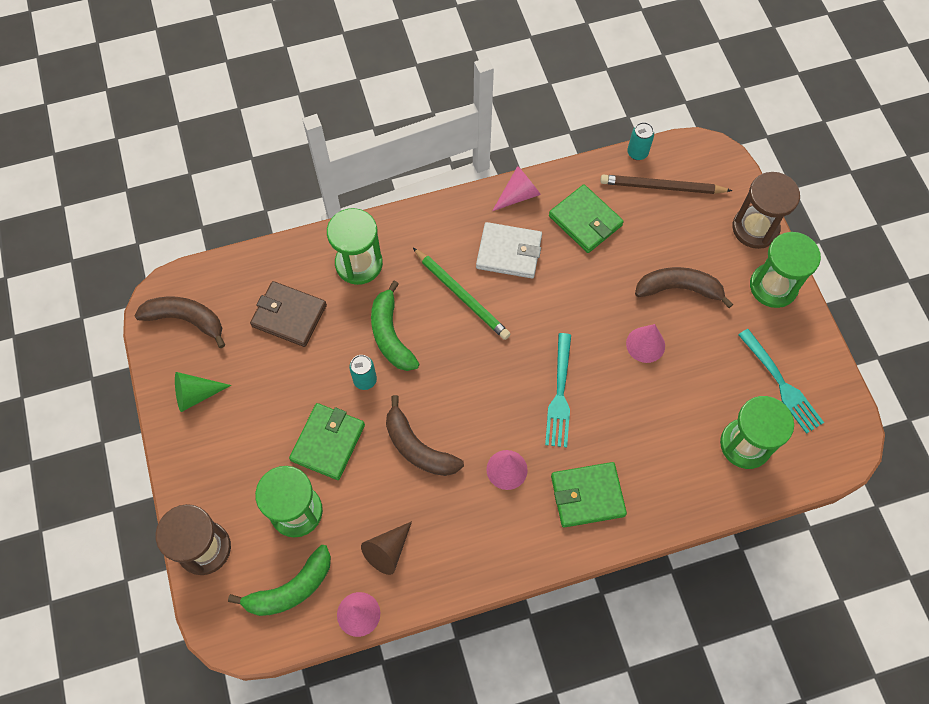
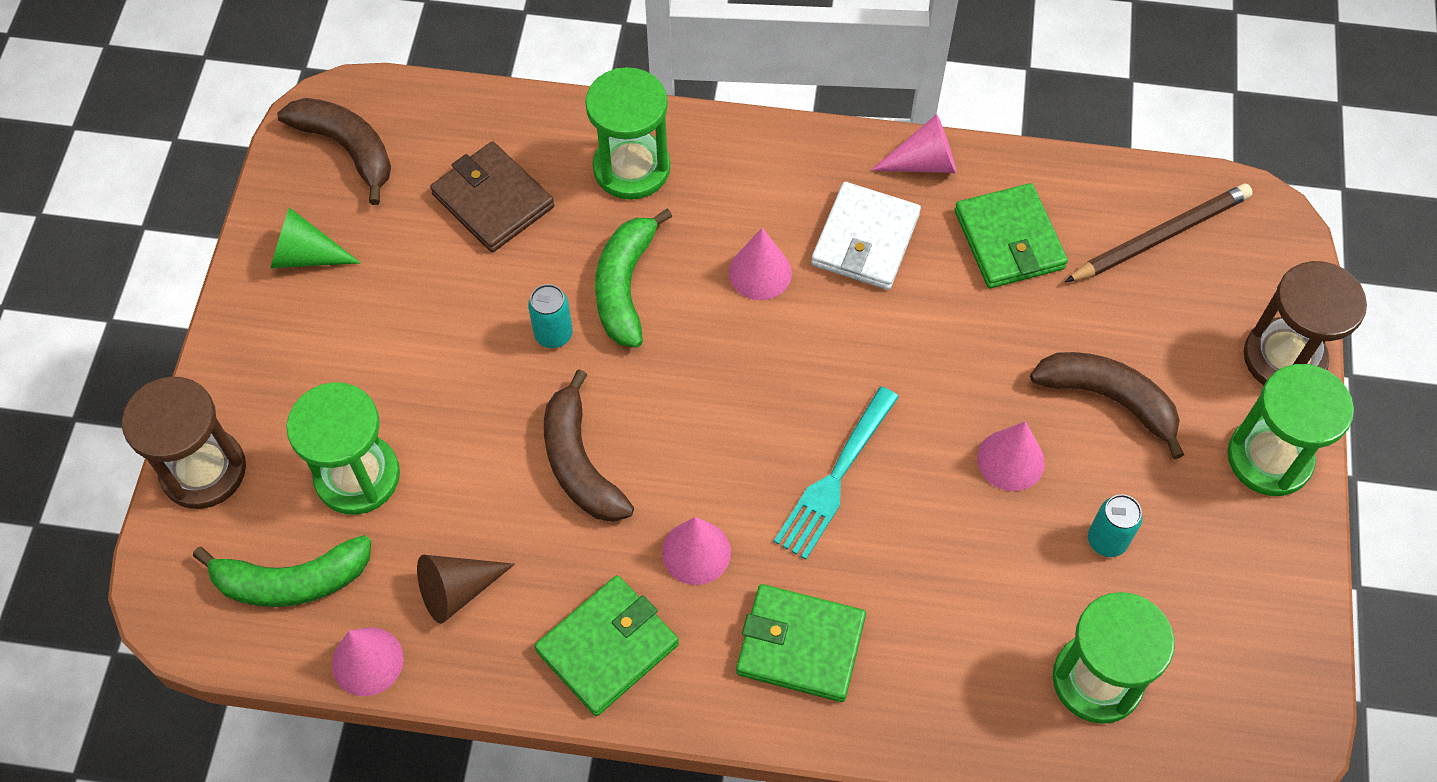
camera: 25 degrees right, 5 degrees down
(328, 442) = (454, 400): green wallet -> green wallet (607, 647)
(461, 295) = (760, 272): green pencil -> pink cone
(509, 252) = (865, 240): white wallet -> white wallet turned 75 degrees clockwise
(637, 153) = (1145, 172): turquoise can -> turquoise can (1106, 540)
(662, 187) = (1160, 237): brown pencil -> brown pencil turned 120 degrees clockwise
(780, 383) = (1205, 611): turquoise fork -> none

